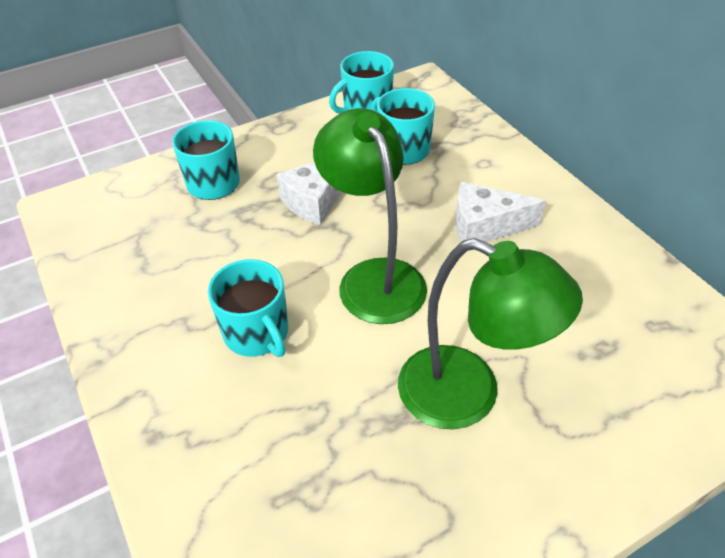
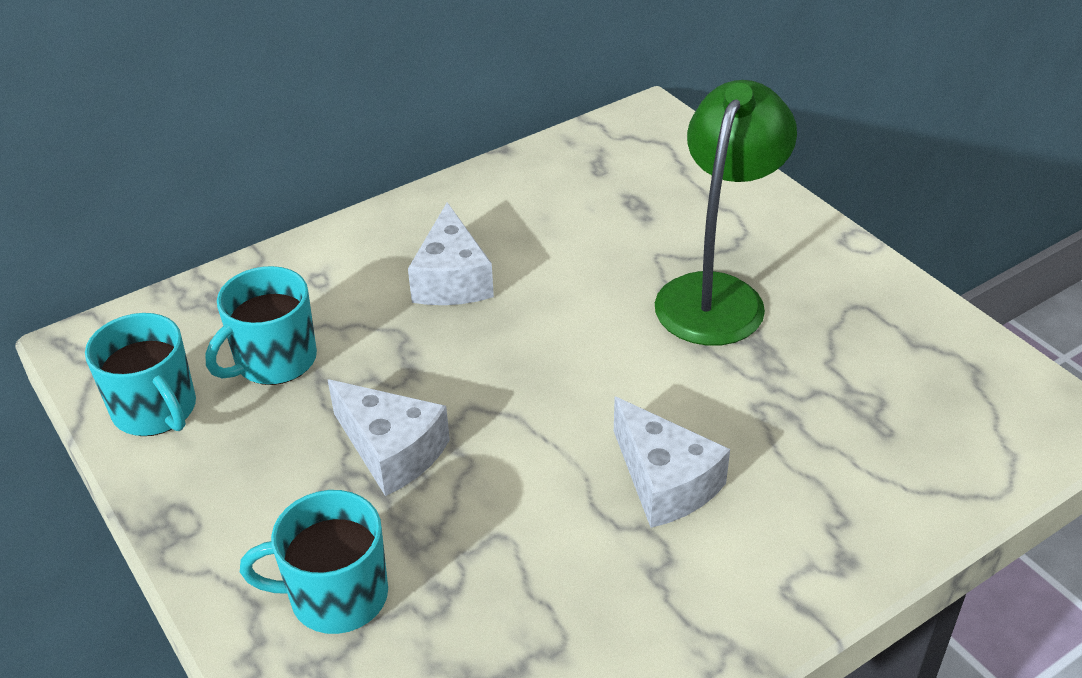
camera: 95 degrees left, 5 degrees down
(257, 333) = (665, 481): turquoise mug -> white cheese
(374, 277) = (551, 376): green lamp -> none

